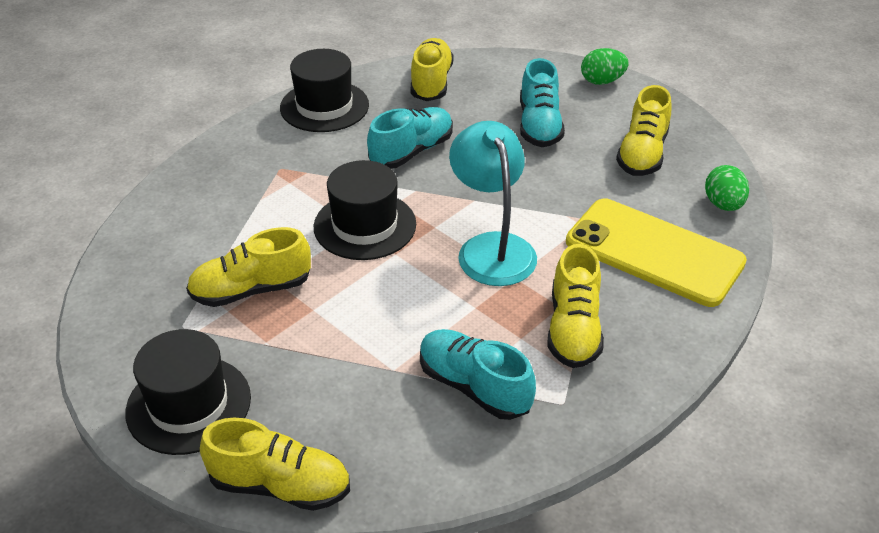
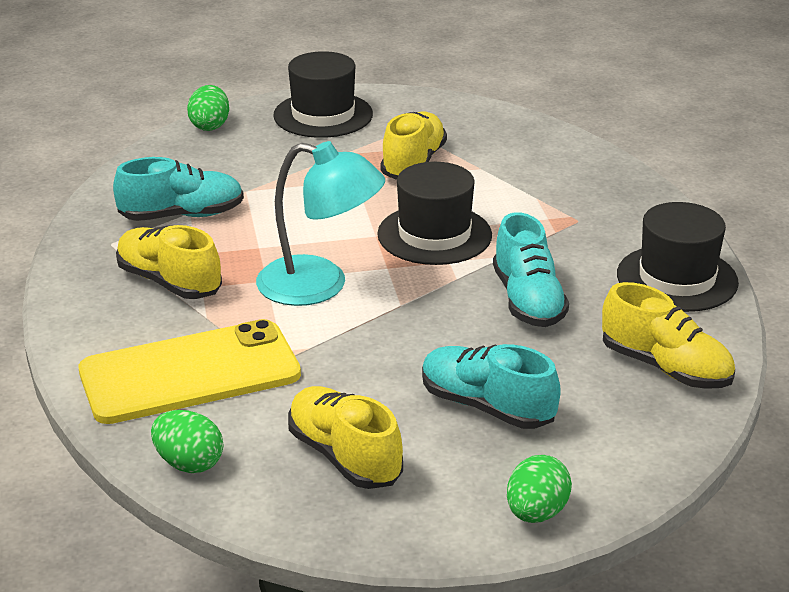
camera: 125 degrees right, 10 degrees down
(280, 485) = (210, 126): yellow shoe -> green egg

